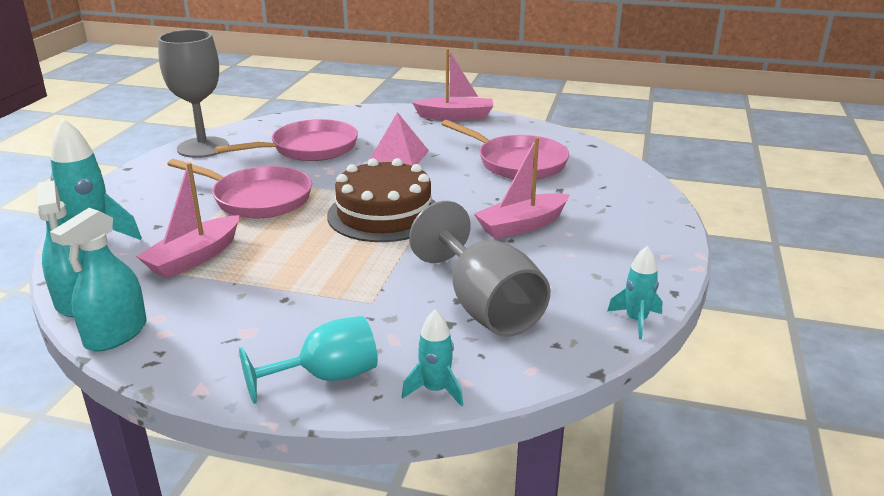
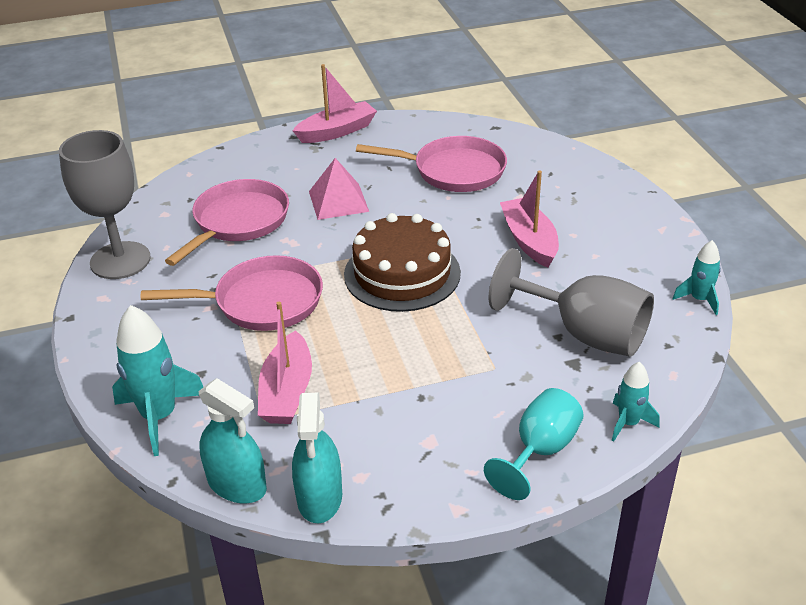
camera: 30 degrees left, 10 degrees up
(522, 225) = (529, 241): pink boat -> pink boat turned 135 degrees clockwise

